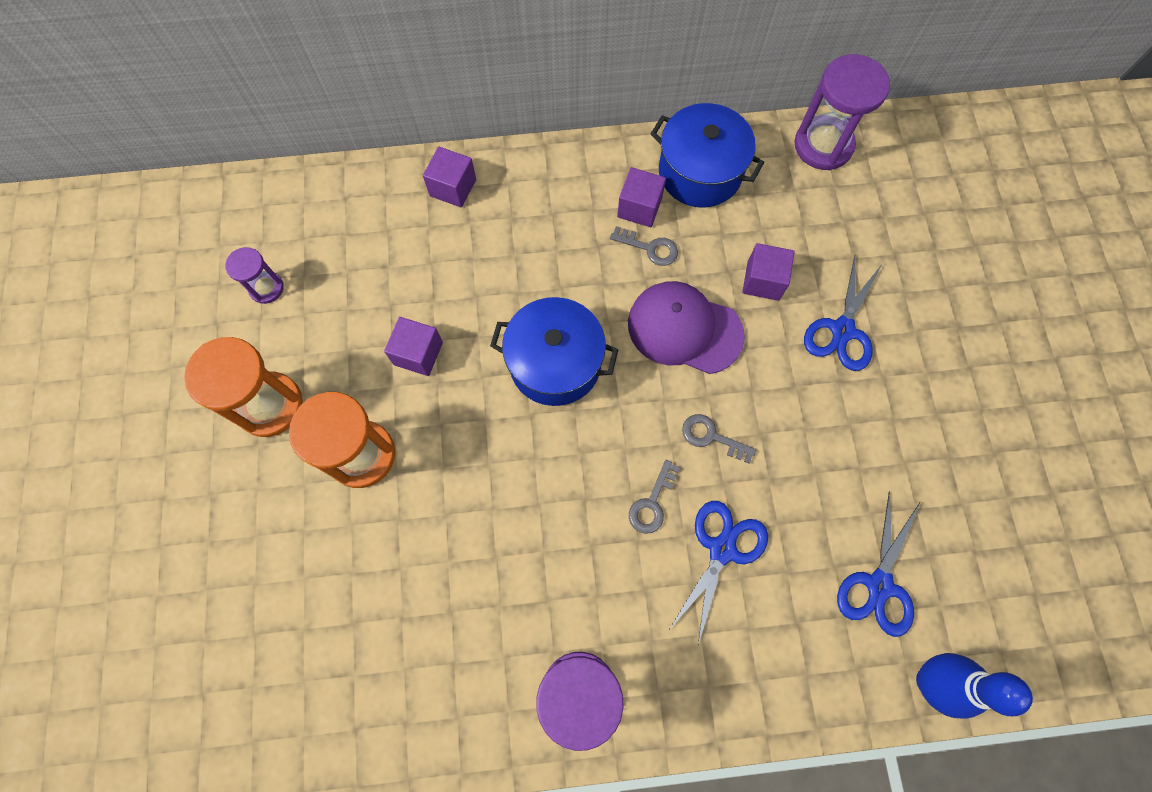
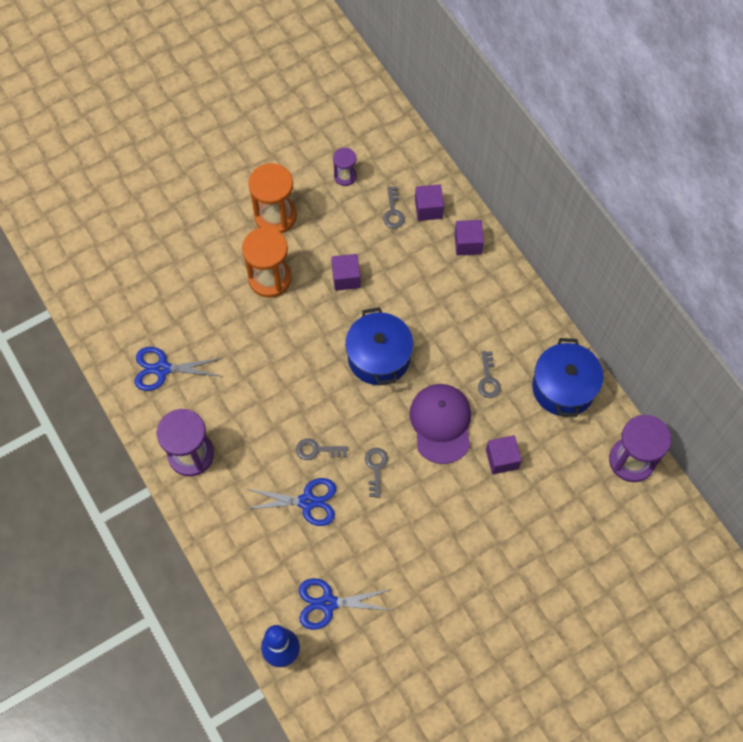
camera: 65 degrees right, 5 degrees down
(356, 253) = (393, 212): none -> grey key
(639, 207) = (515, 360): purple cube -> purple cube (428, 209)
(842, 330) = (491, 523): blue scissors -> blue scissors (162, 369)

